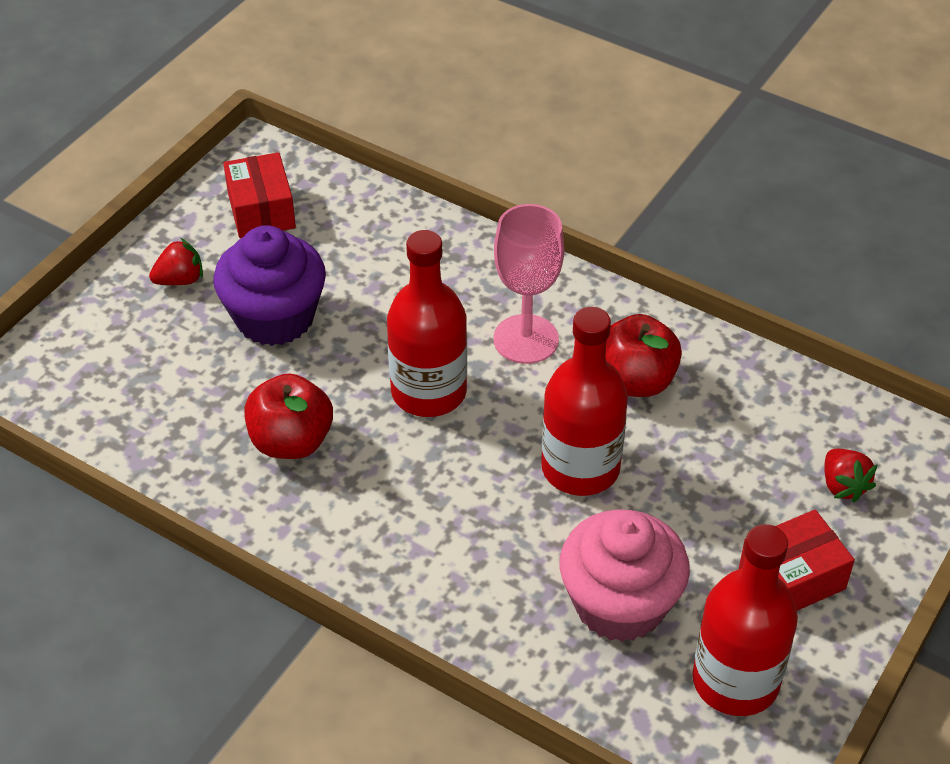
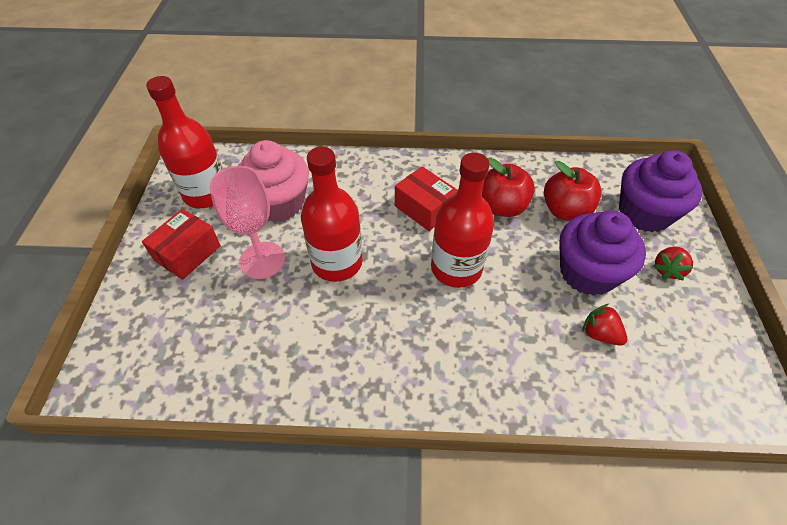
camera: 150 degrees right, 5 degrees up
(115, 347) = (644, 213): none -> purple cupcake
(261, 210) = (690, 352): red box -> red box (424, 208)
(526, 339) = (425, 335): pink goblet -> pink goblet (262, 260)
(635, 381) = (333, 339): red apple -> red apple (565, 211)
(843, 486) = (165, 325): red strawberry -> red strawberry (599, 334)

